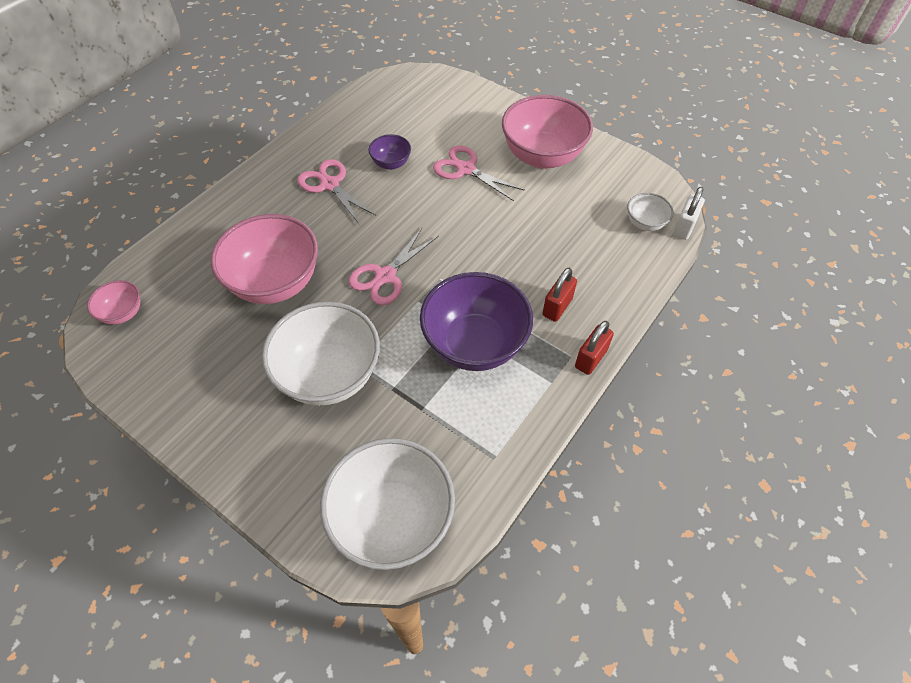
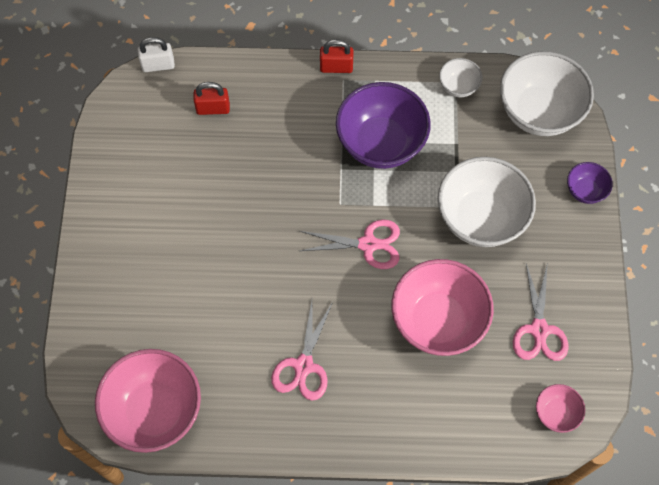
camera: 125 degrees left, 10 degrees up
(391, 163) = (238, 332): purple bowl -> purple bowl (585, 191)
(465, 169) = (201, 263): pink scissors -> pink scissors (539, 330)
(542, 156) = (140, 210): pink bowl -> pink bowl (155, 411)
(557, 307) = (306, 110): red padlock -> red padlock (213, 108)
(645, 223) = (173, 93): white bowl -> white bowl (458, 86)

